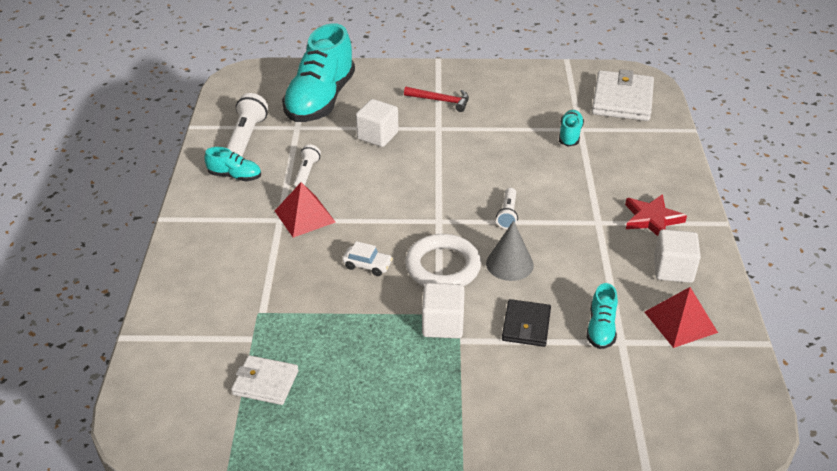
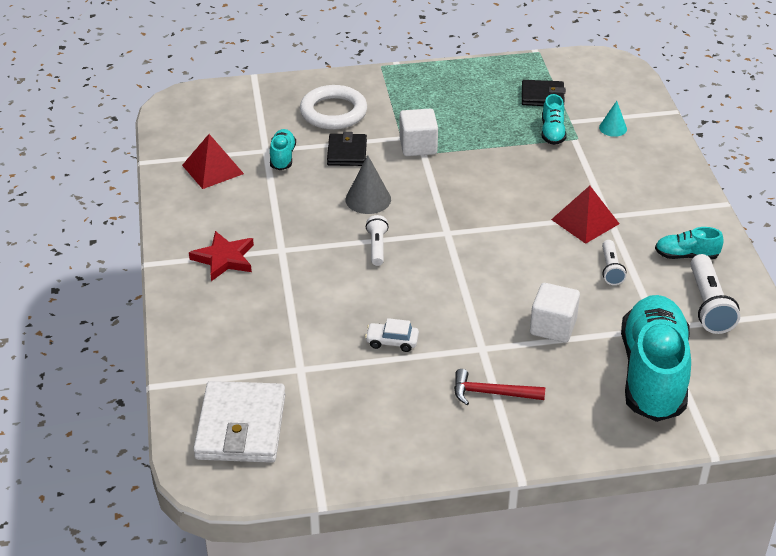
camera: 170 degrees right, 0 degrees up
(210, 321) = (613, 128): none -> turquoise cone
(265, 382) = (542, 96): white wallet -> black wallet
(367, 265) = (501, 183): white car -> white car (392, 341)
(443, 267) = (430, 190): white ring -> white ring (333, 112)
(570, 135) = (313, 357): turquoise shoe -> turquoise shoe (552, 132)
(673, 269) = (211, 211): white cube -> none

